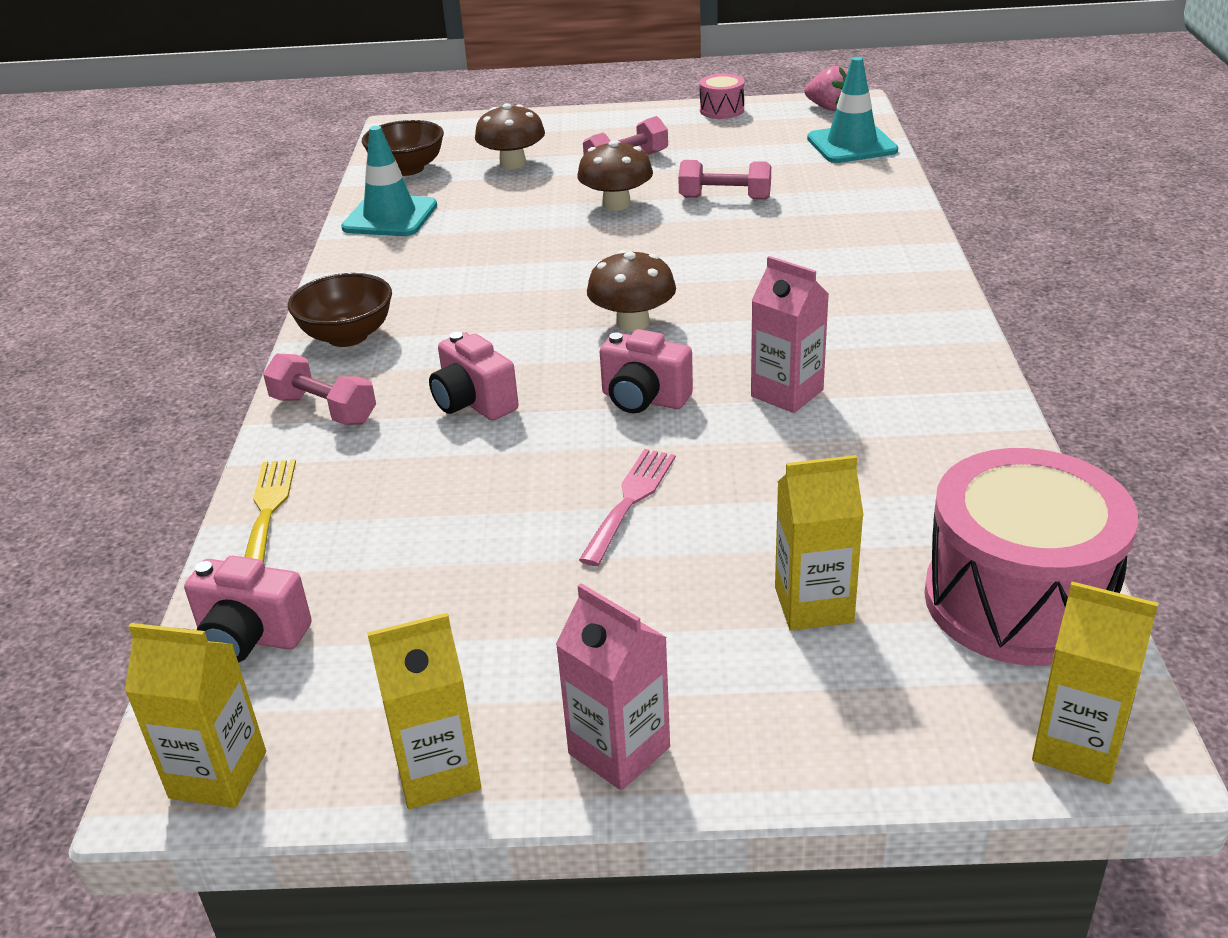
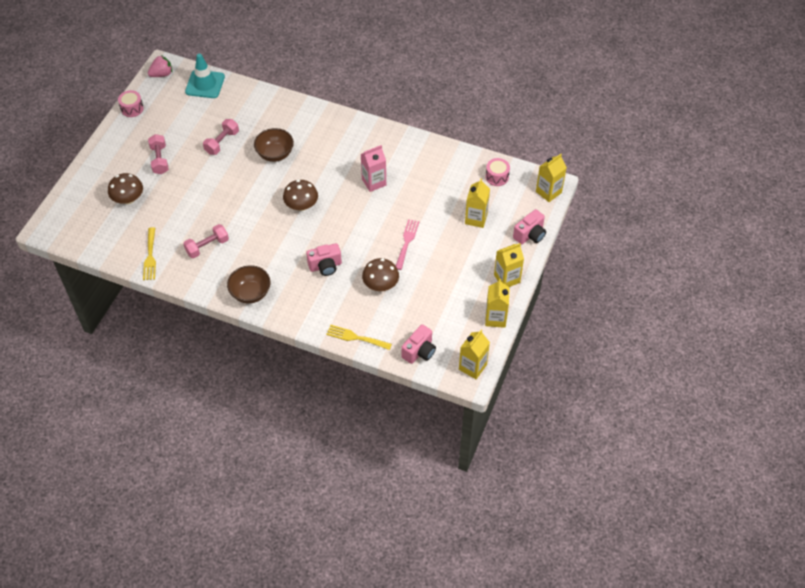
camera: 70 degrees left, 20 degrees up
(324, 410) = (301, 311): pink dumbbell -> pink dumbbell (207, 246)
(390, 217) = (150, 256): turquoise traffic cone -> yellow fork
(407, 169) = (101, 238): brown bowl -> brown bowl (275, 154)
(616, 204) = (200, 177): brown mushroom -> brown mushroom (380, 284)
(619, 750) = (507, 278): pink carton -> yellow carton
(630, 501) = (407, 242): pink fork -> pink fork turned 60 degrees clockwise
(644, 399) = (353, 219): pink camera -> pink camera (530, 235)
(1018, 600) = (497, 177): pink drum -> pink drum, size x0.45

